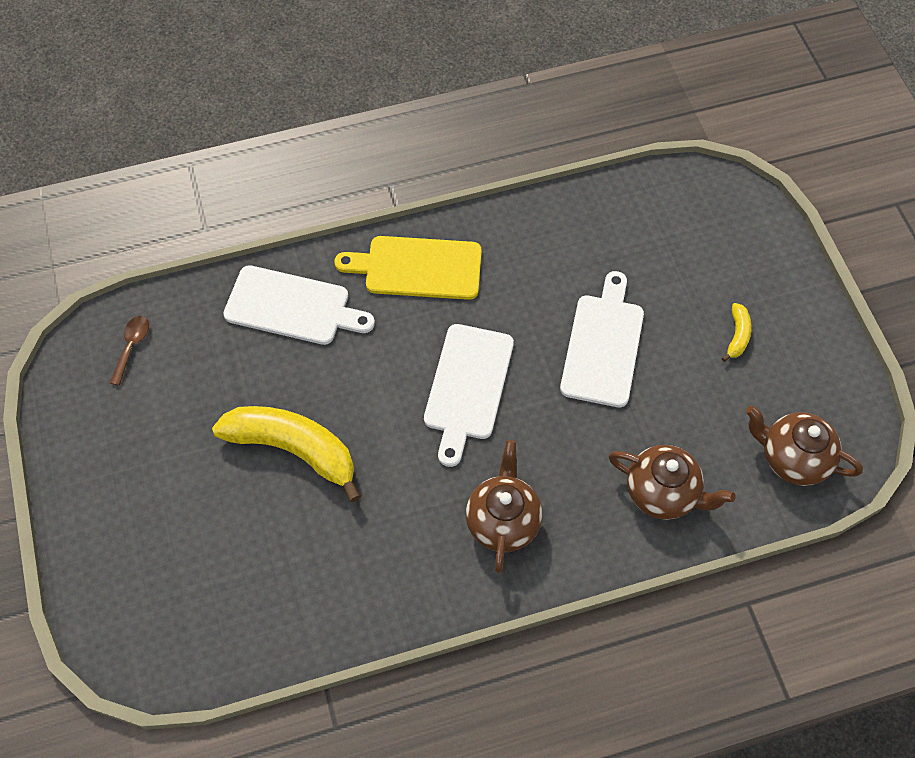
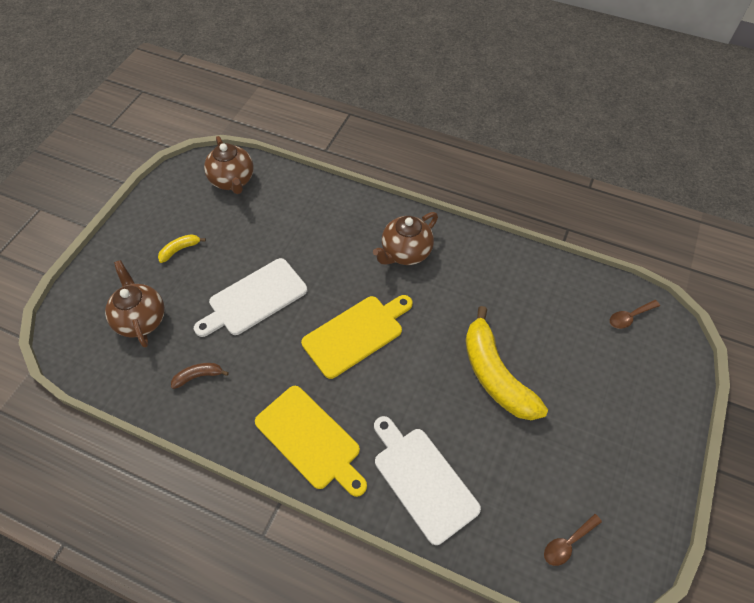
camera: 140 degrees left, 5 degrees down
(185, 635) = (629, 317): none -> brown spoon
(467, 387) = (356, 334): white cutting board -> yellow cutting board
(569, 243) = (198, 376): none -> brown banana
(663, 493) = (311, 209): brown teapot -> brown teapot (141, 319)

